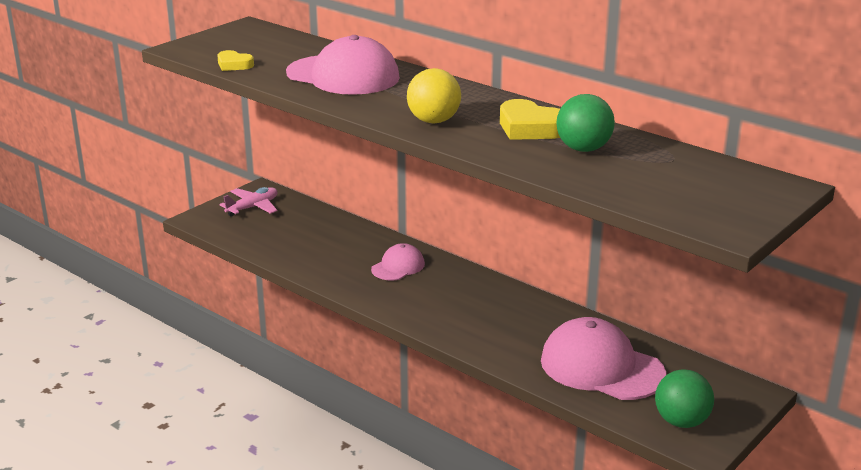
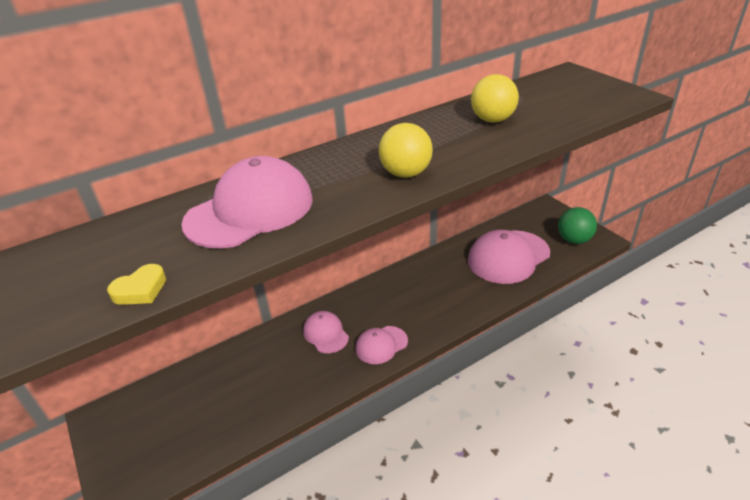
camera: 70 degrees left, 10 degrees up
(252, 207) = (133, 431): pink plane -> none
(397, 300) = (381, 345): none -> pink cap
(530, 128) = (442, 134): yellow heart -> none
(583, 149) = (492, 120): green ball -> yellow ball

